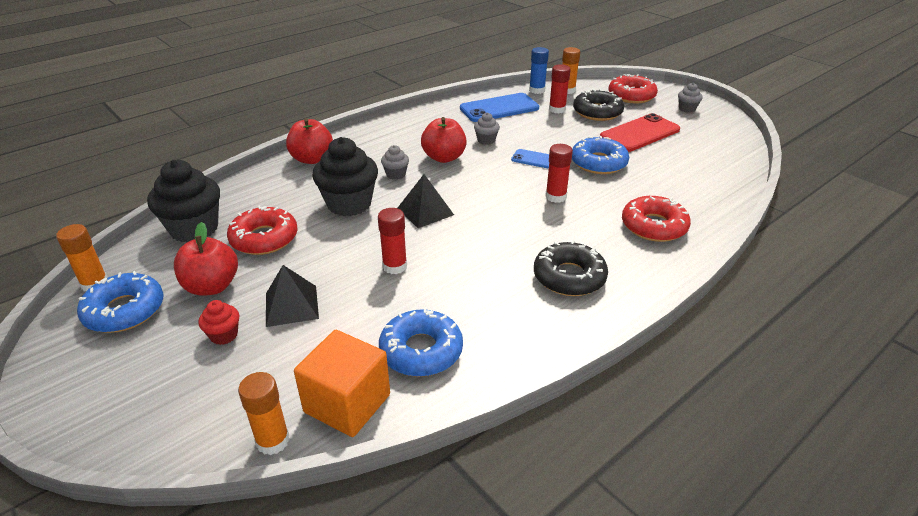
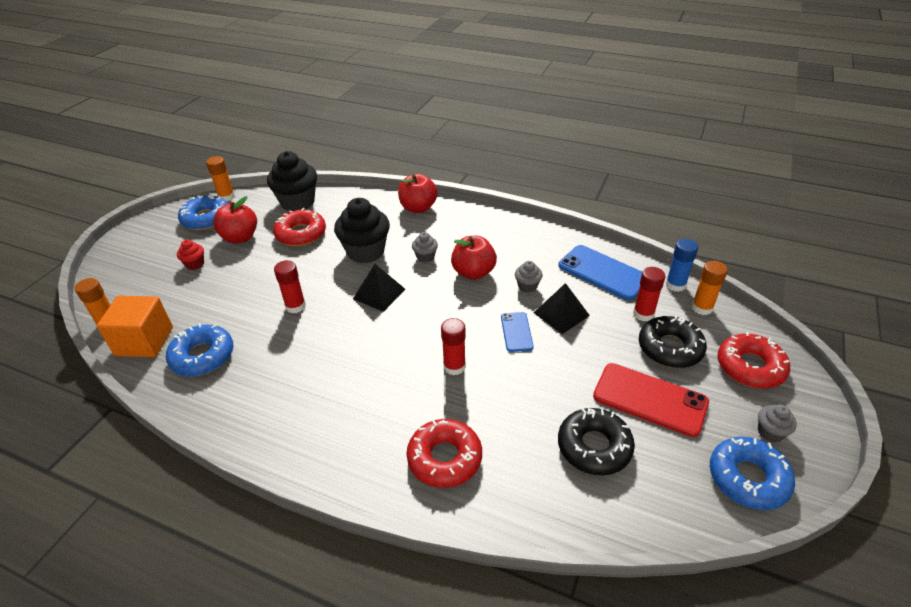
camera: 65 degrees right, 5 degrees up
(291, 305) = (232, 278): black pyramid -> black pyramid (561, 314)
(569, 277) = (325, 413): black donut -> black donut (594, 447)
(598, 163) = (547, 380): blue donut -> blue donut (748, 478)

